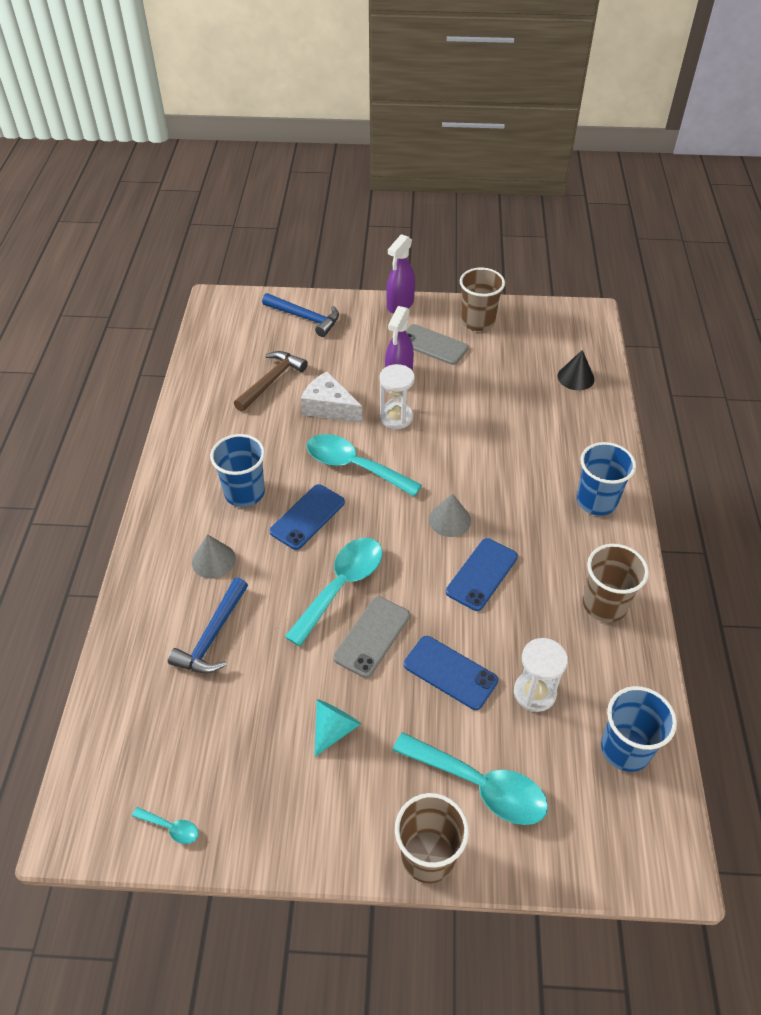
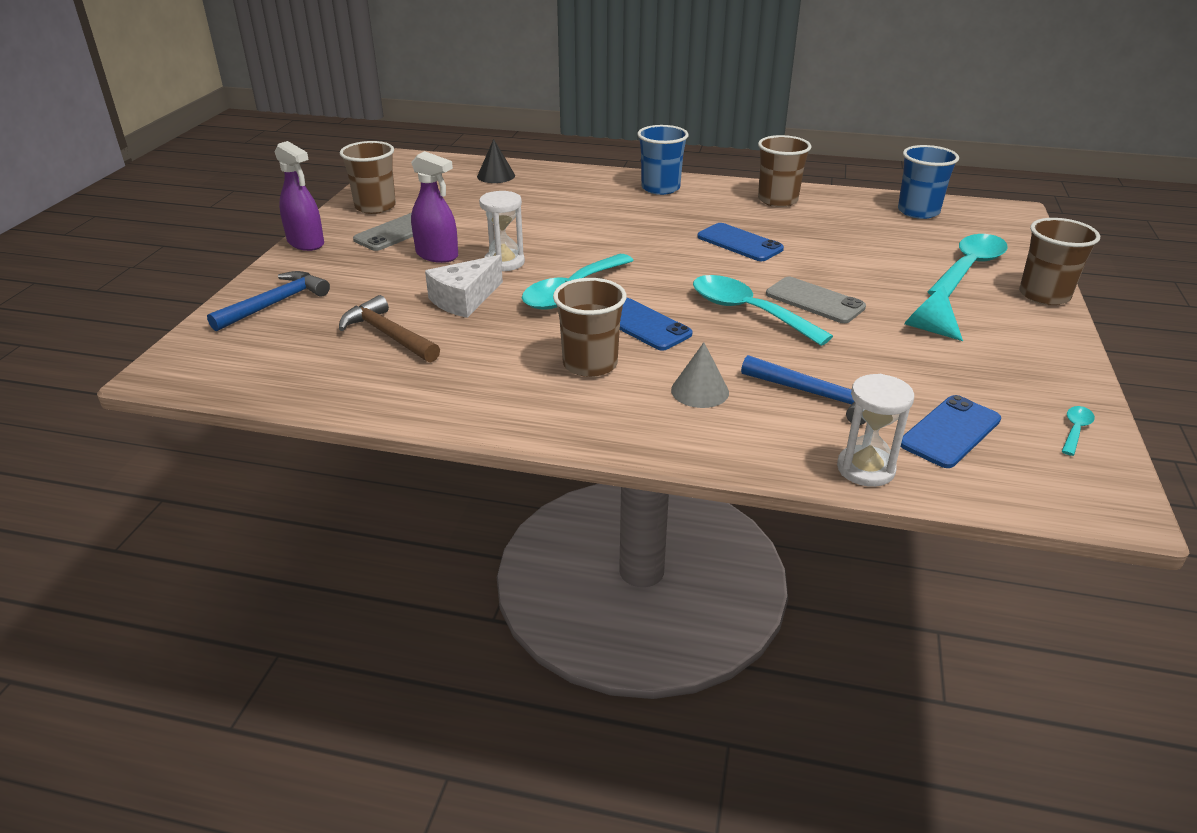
camera: 80 degrees left, 15 degrees down
(244, 493) = (590, 364): blue cup -> brown cup
(450, 520) = (667, 250): grey cone -> none
(450, 672) = (854, 268): blue phone -> blue phone (950, 432)
(534, 692) = (871, 236): white hourglass -> white hourglass (865, 469)

